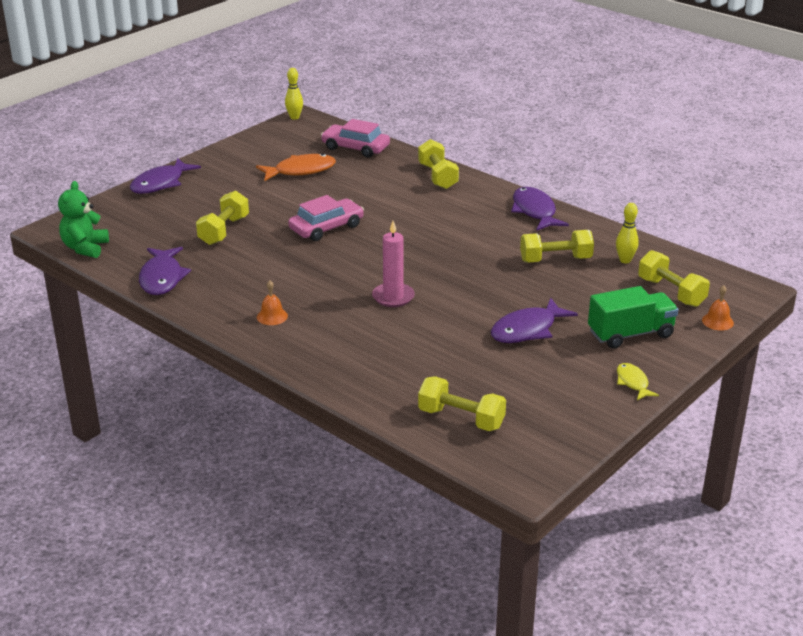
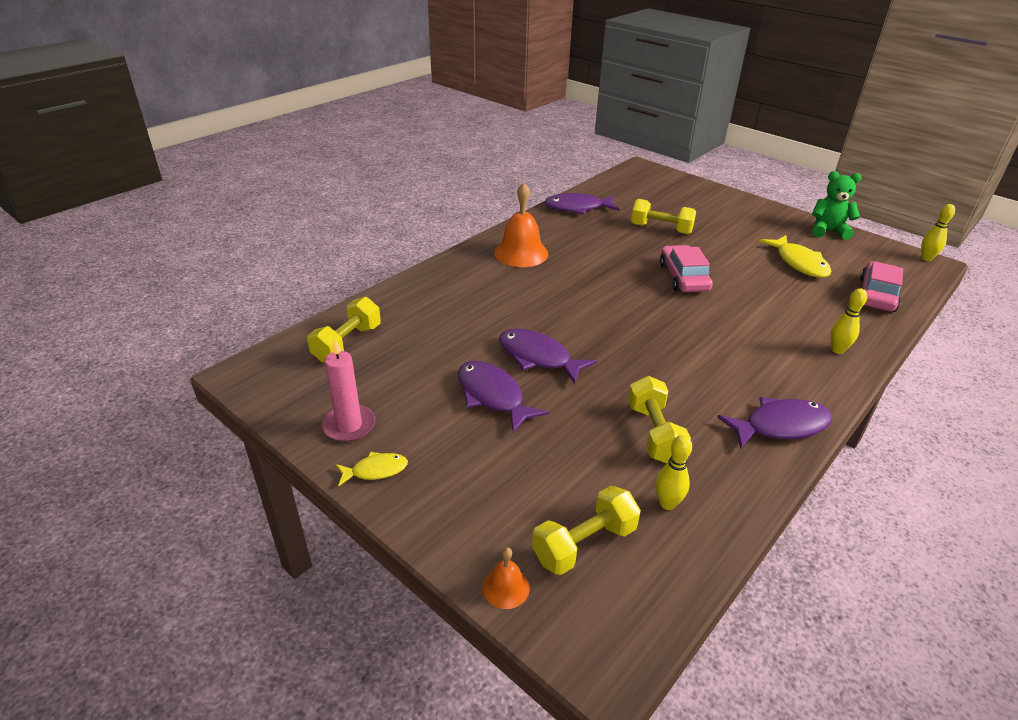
camera: 90 degrees right, 5 degrees up
(85, 248) = (617, 179): green teddy bear -> green teddy bear (828, 231)
(161, 183) = (736, 200): purple fish -> purple fish (538, 357)
(272, 316) = (521, 253): orange bell -> orange bell, size x2.04
(300, 171) = (799, 263): orange fish -> yellow fish
(326, 228) = (683, 277): pink car -> pink car turned 150 degrees counterclockwise
(393, 297) = (556, 312): pink candle -> pink candle (349, 425)
(437, 176) = (837, 350): yellow dumbbell -> yellow bowling pin
(630, 334) = (478, 483): green truck -> none

